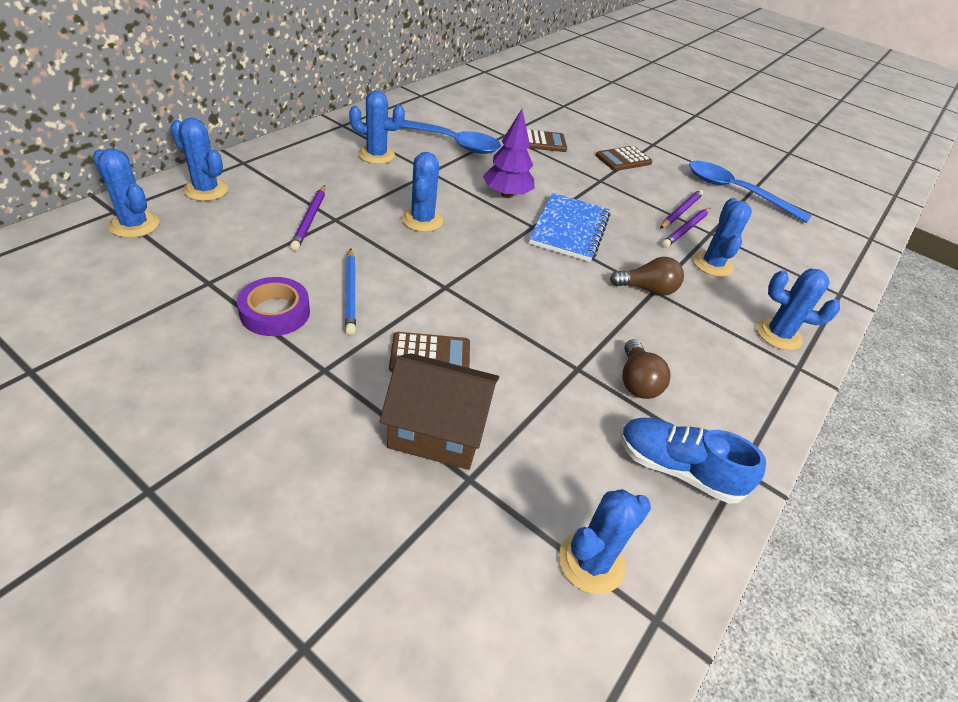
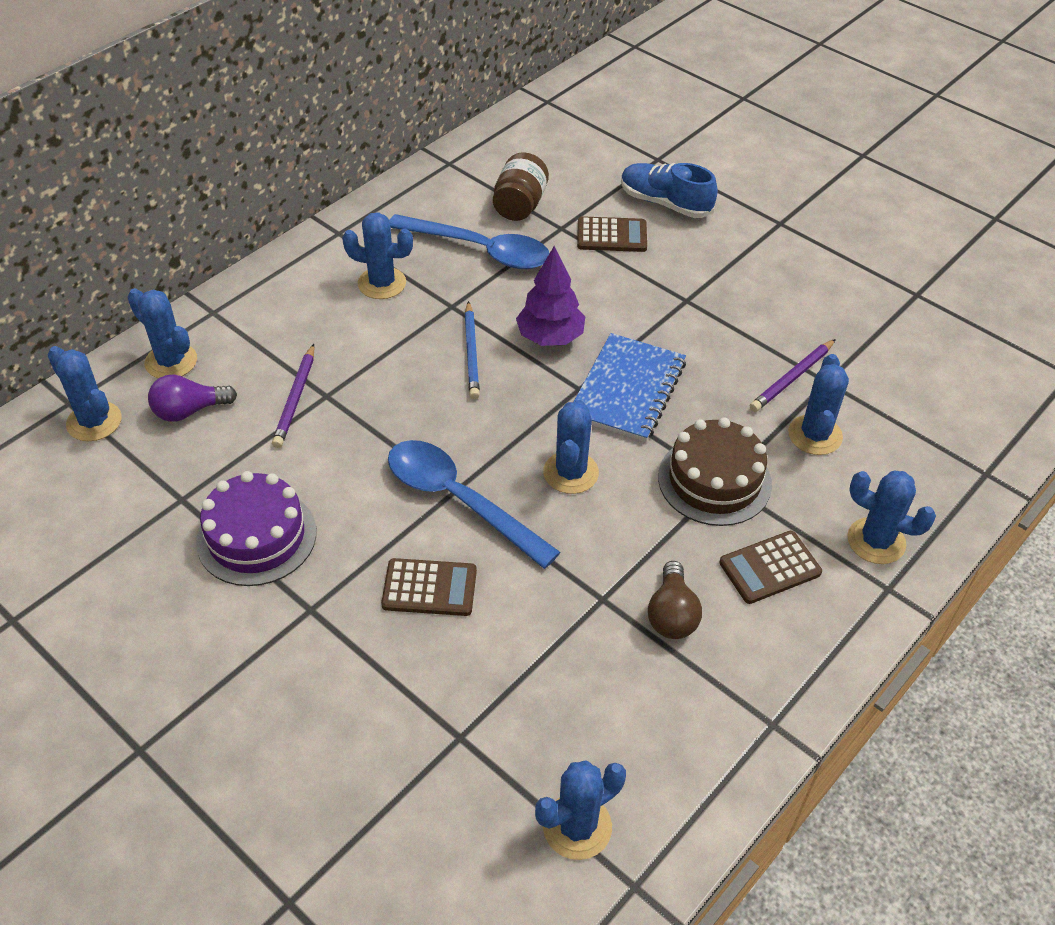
camera: 10 degrees right, 5 degrees up
(219, 222) = (189, 411): none -> purple light bulb
(275, 312) = (256, 536): purple tape -> purple cake
(351, 293) = (342, 505): blue pencil -> blue pencil (472, 353)
(422, 220) = (435, 389): blue cactus -> blue cactus (571, 473)
(438, 430) = (431, 680): brown house -> none
(473, 121) = (520, 205): none -> brown jar
(623, 159) = (728, 258): brown calculator -> brown calculator (770, 568)
(647, 289) = (714, 480): brown light bulb -> brown cake
(677, 469) = (695, 724): blue shoe -> blue shoe (665, 203)
(680, 211) = (792, 347): purple pencil -> none
(735, 192) = (884, 304): blue spoon -> blue spoon (458, 500)

